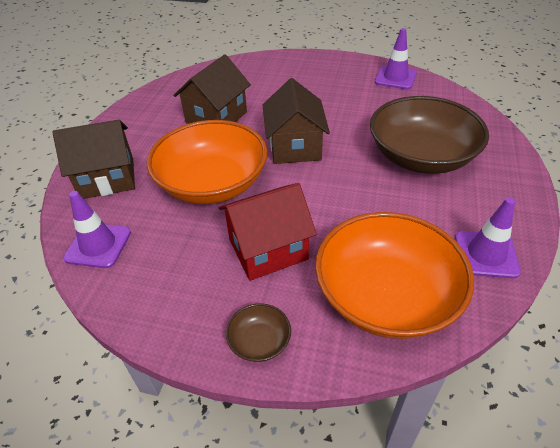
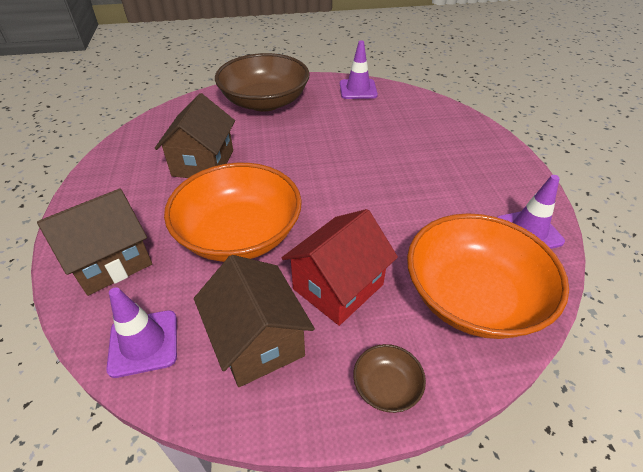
camera: 25 degrees left, 0 degrees up
(295, 146) = (303, 175): brown house -> brown house (258, 341)
(421, 156) = (423, 157): brown bowl -> brown bowl (265, 102)

